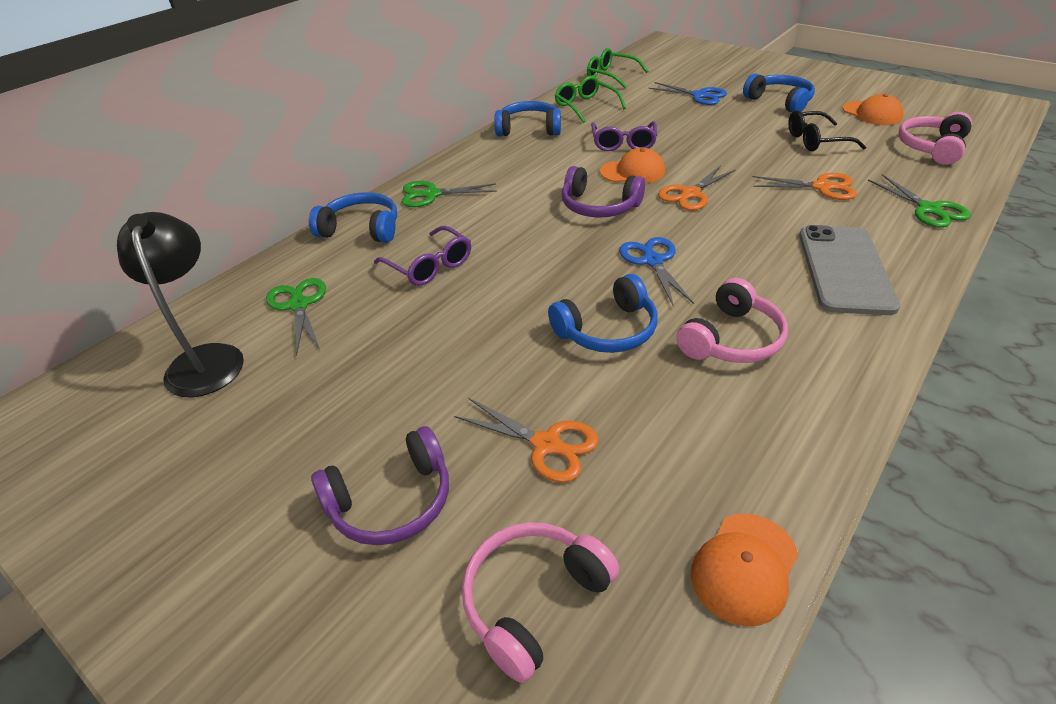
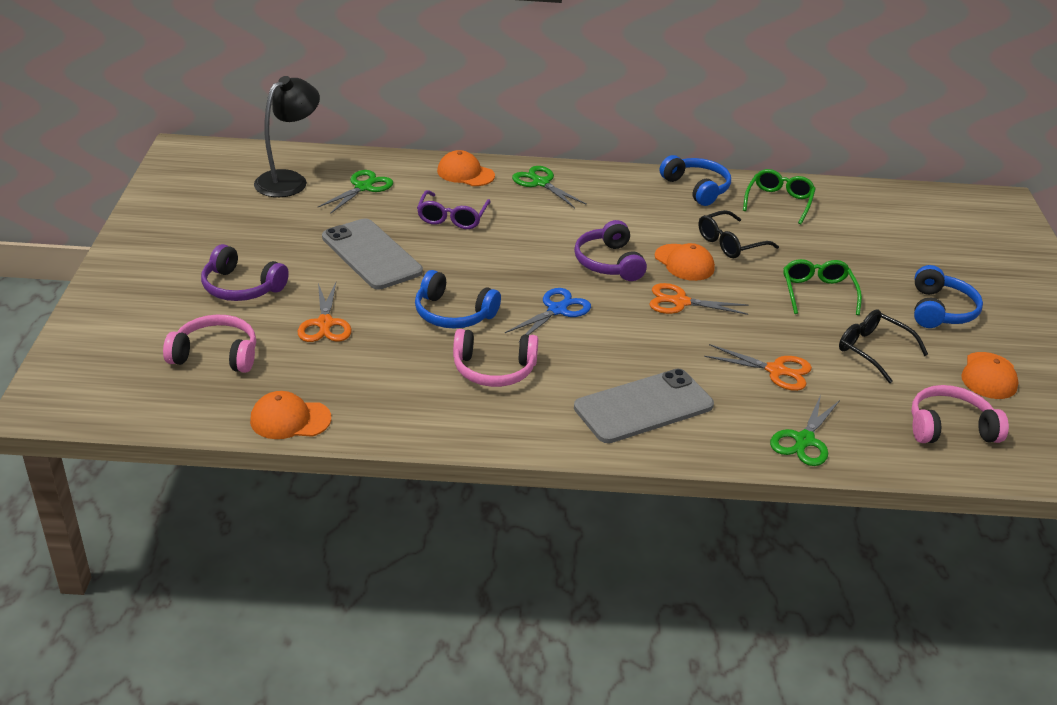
camera: 50 degrees right, 5 degrees down
(361, 229) = (465, 173): blue headphones -> orange cap
(438, 349) = (371, 255): none -> grey phone
(611, 76) = (865, 195): green glasses -> green glasses (817, 293)
(623, 143) = (730, 243): purple glasses -> black glasses
(699, 96) = (888, 258): blue scissors -> none
(821, 187) = (776, 370): orange scissors -> orange scissors turned 45 degrees counterclockwise

